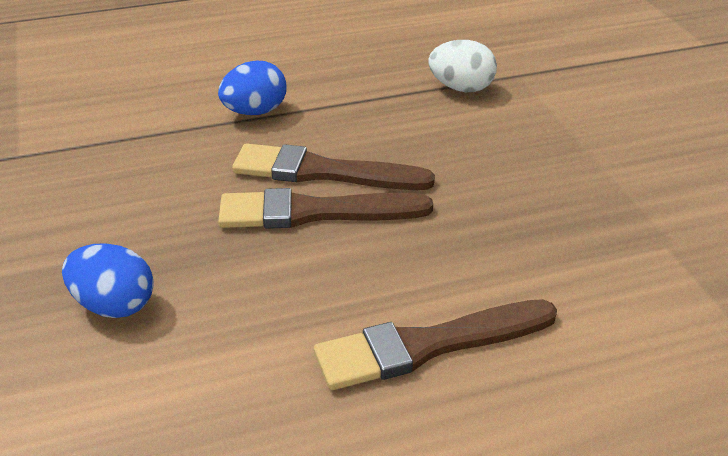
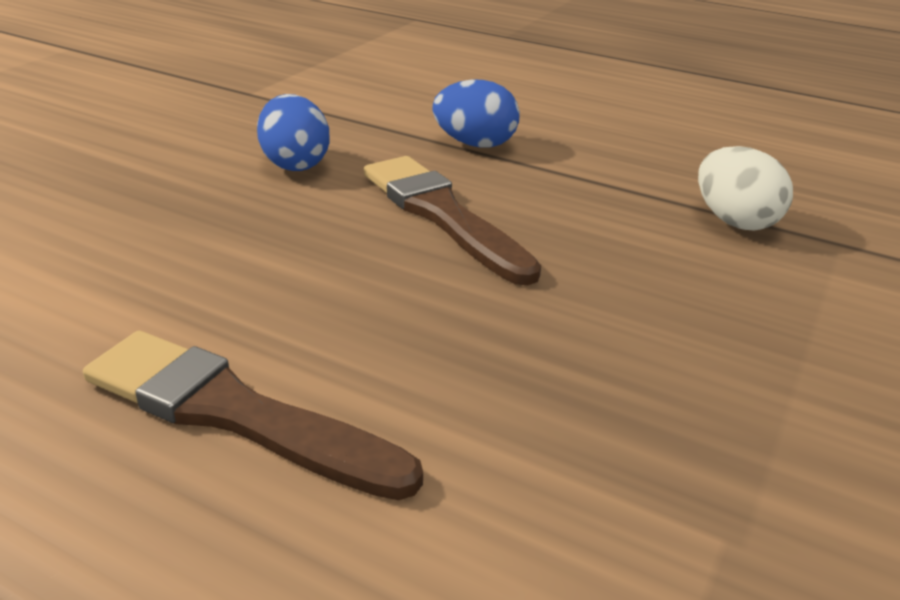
camera: 45 degrees right, 5 degrees down
(114, 305) = (102, 212): blue egg -> blue egg (295, 164)
(314, 212) = (370, 240): brown brush -> none

